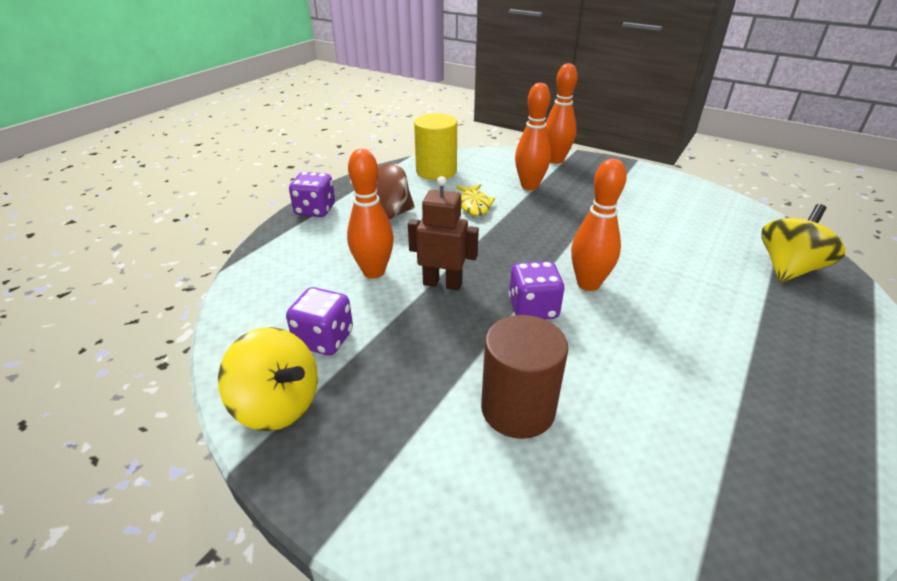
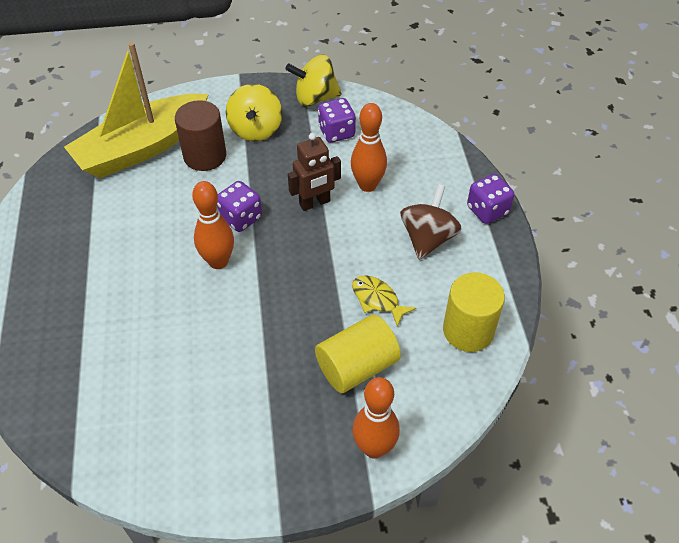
camera: 140 degrees right, 15 degrees up
(529, 186) = (357, 366): orange bowling pin -> yellow cylinder
(611, 488) = (142, 148): none -> yellow boat
(788, 268) = (66, 380): yellow spinning top -> yellow spinning top (256, 130)

